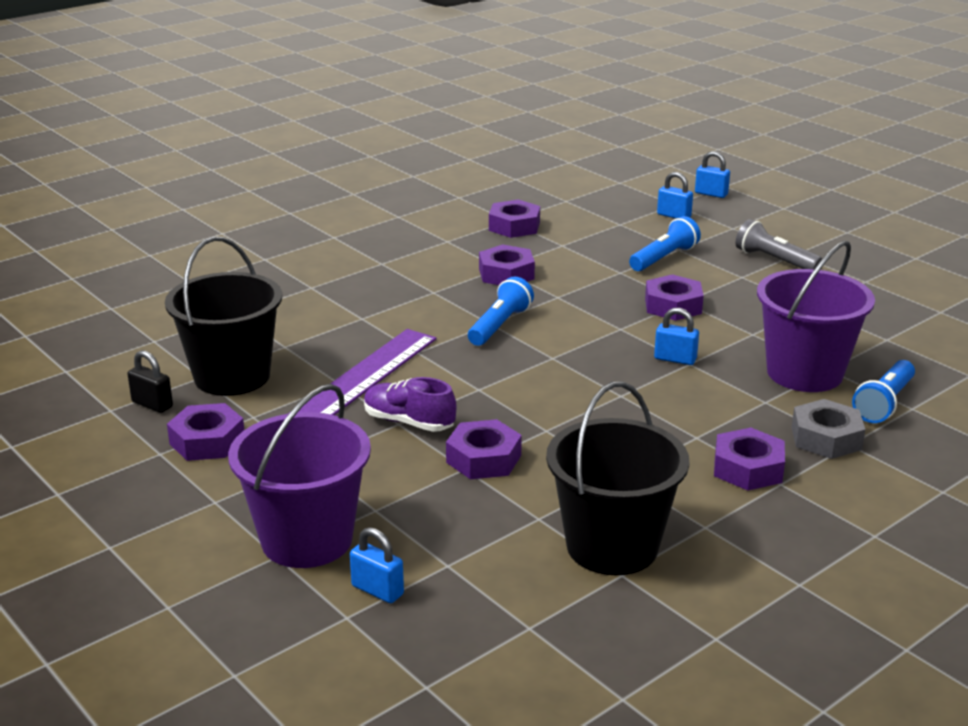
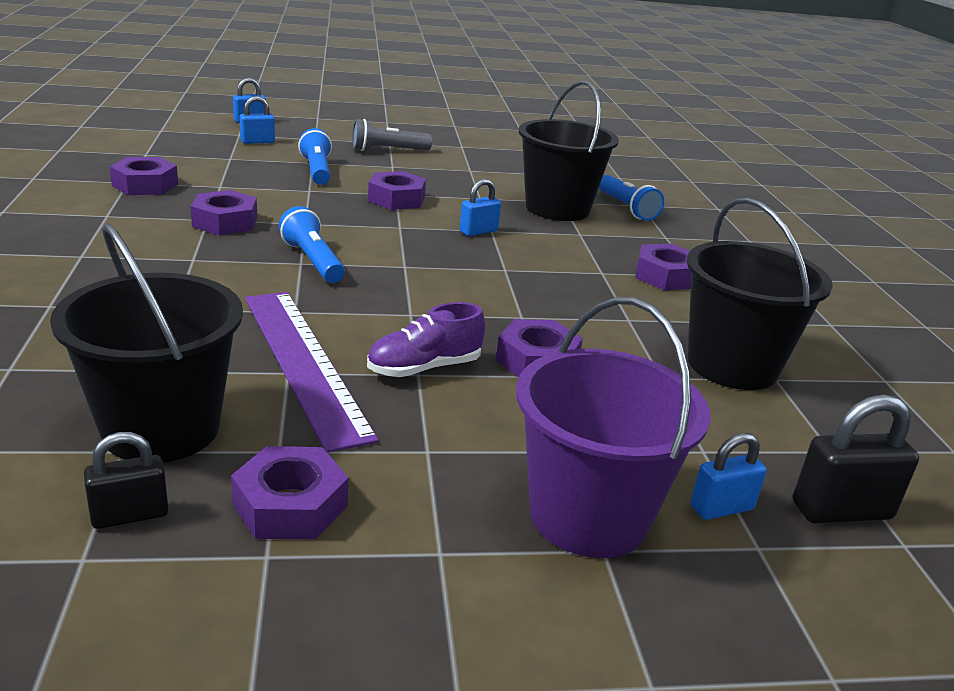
camera: 60 degrees left, 0 degrees up
(439, 647) = (841, 510): none -> black padlock
(804, 373) = (557, 208): purple bucket -> black bucket
(826, 438) = (651, 239): grey nut -> none

